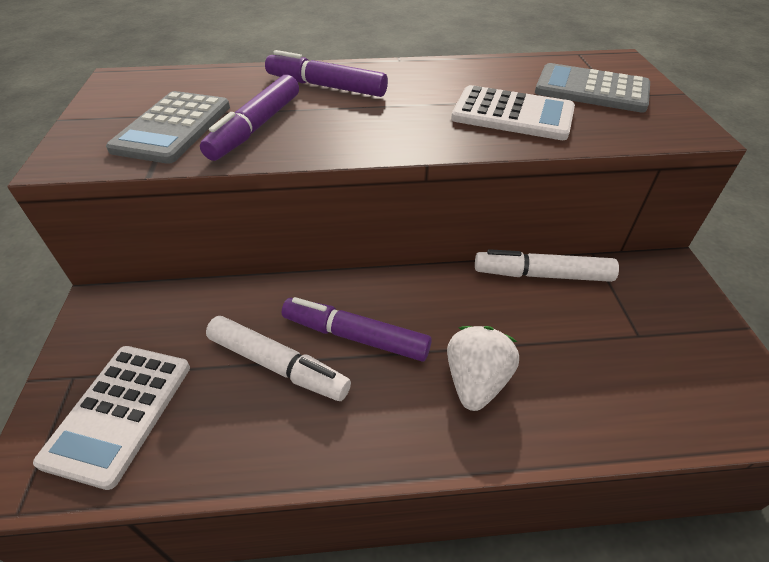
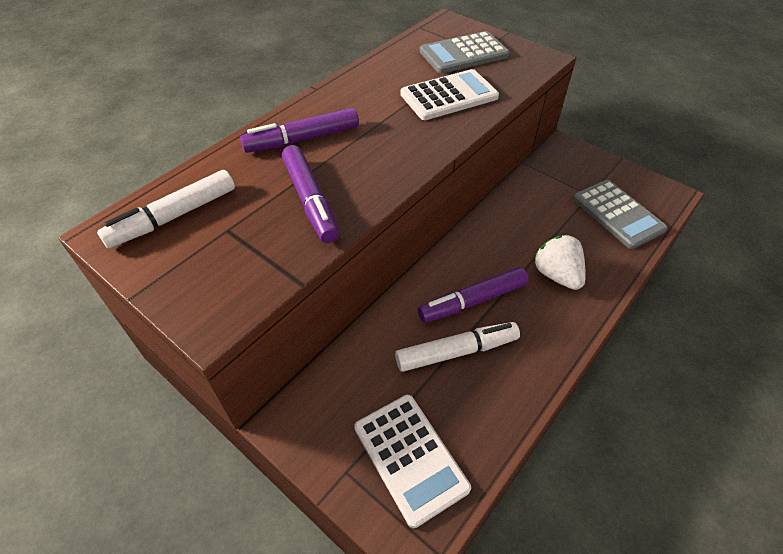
camera: 45 degrees left, 5 degrees up
(173, 128) = (249, 240): grey calculator -> grey calculator (617, 214)
(542, 275) = (514, 192): white marker -> white marker (173, 217)

